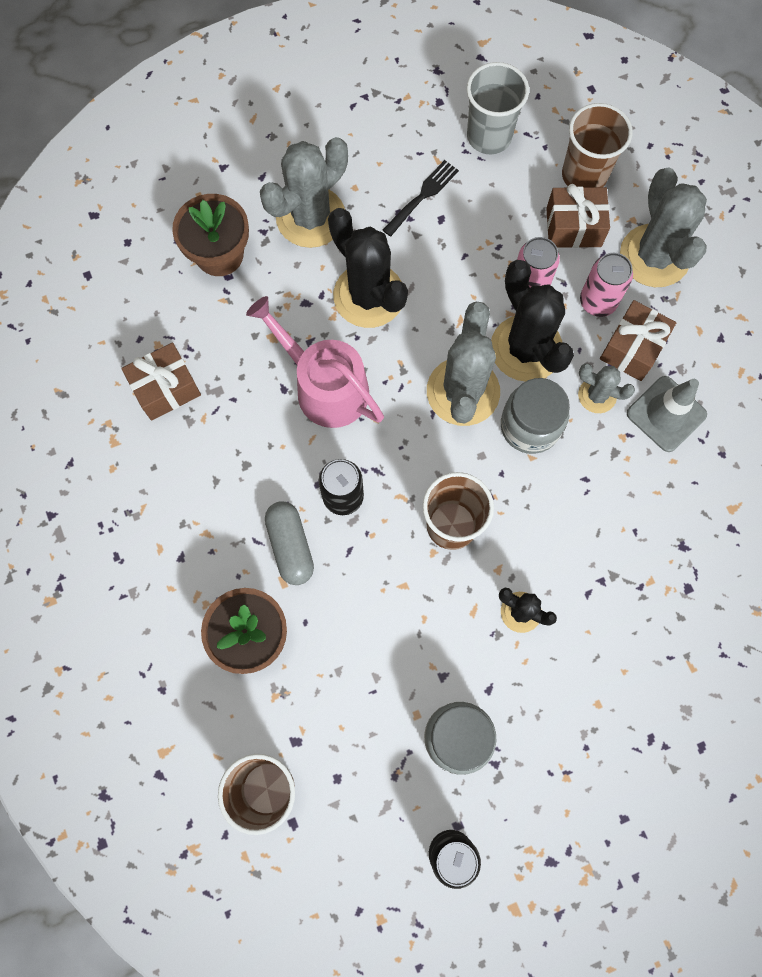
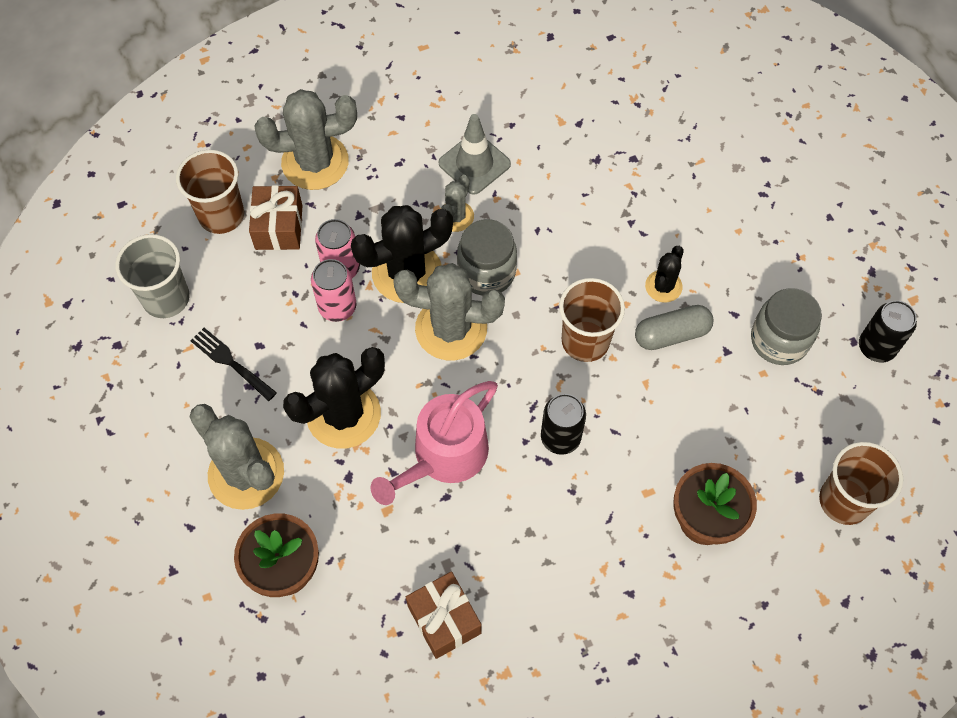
camera: 90 degrees left, 10 degrees down
(290, 546) = (613, 486): grey capsule -> grey capsule (671, 334)
(598, 301) = (360, 211): pink can -> pink can (337, 307)
(632, 348) = (409, 186): brown gift -> none

